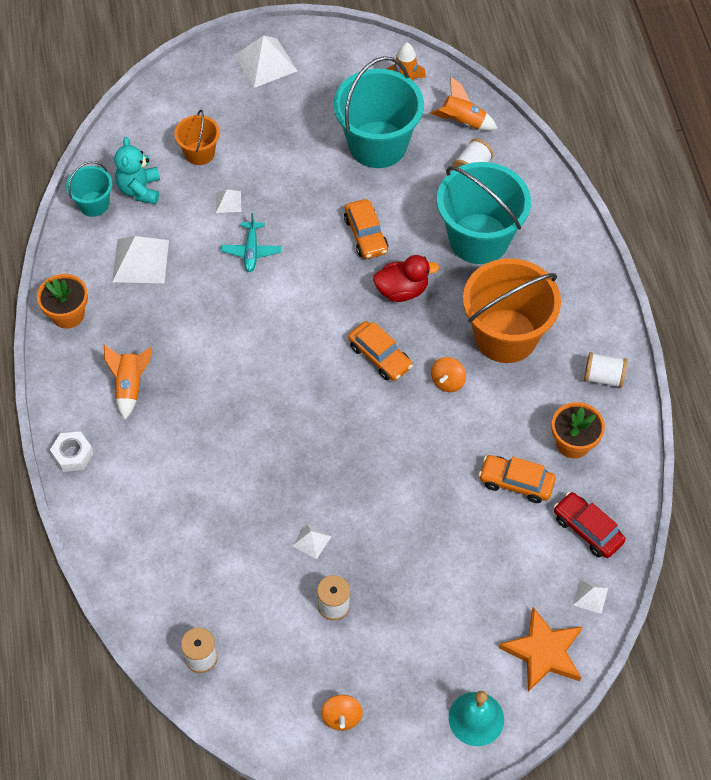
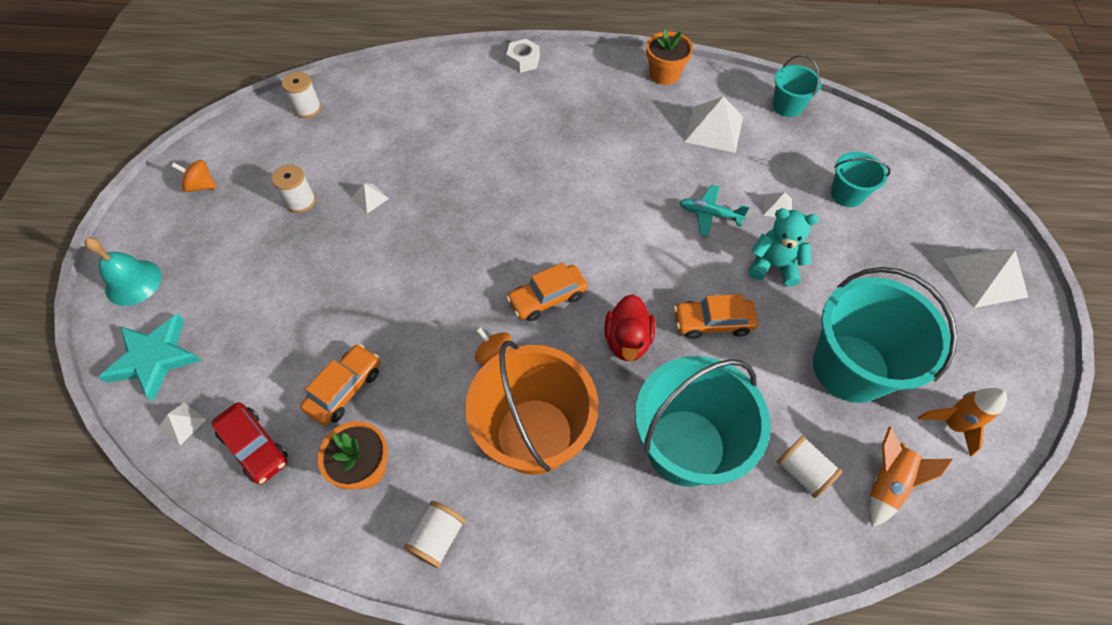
camera: 105 degrees right, 0 degrees up
(130, 386) = (577, 103): orange rocket -> none
(140, 190) = (801, 141): turquoise teddy bear -> turquoise teddy bear (773, 265)
(199, 153) = (847, 194): orange bucket -> turquoise bucket
(544, 652) = (154, 358): orange star -> turquoise star
(587, 529) = (255, 446): red car -> red car turned 75 degrees clockwise

